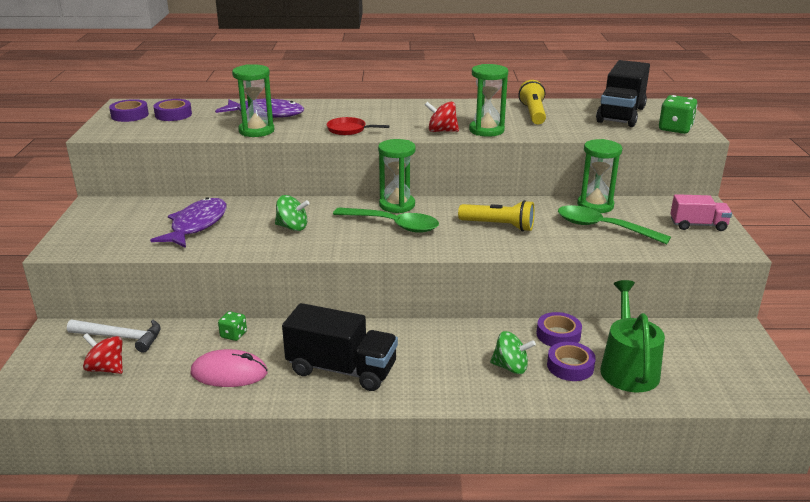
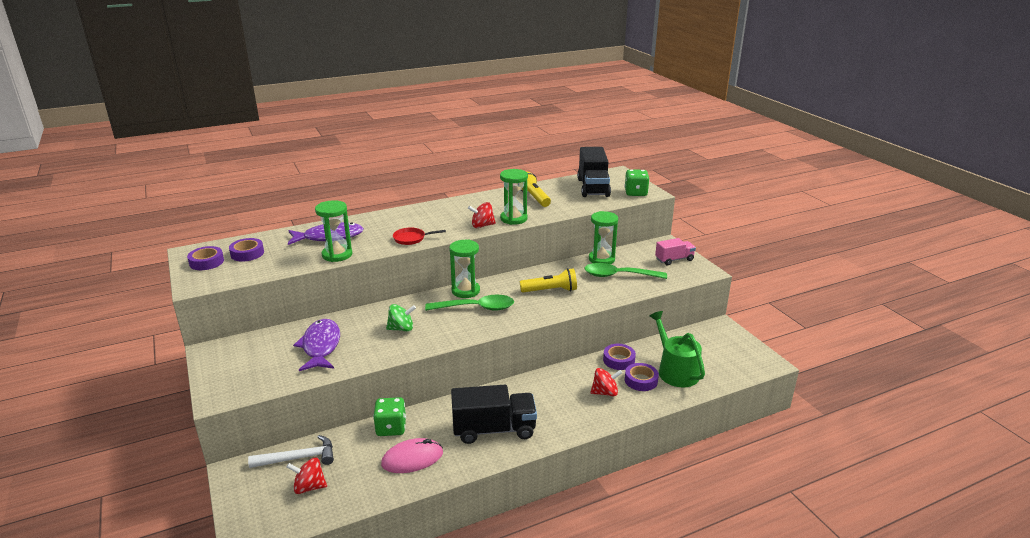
camera: 25 degrees left, 0 degrees up
(233, 335) = (391, 428): green dice -> green dice, size x1.64
(510, 367) = (605, 392): green spinning top -> red spinning top

